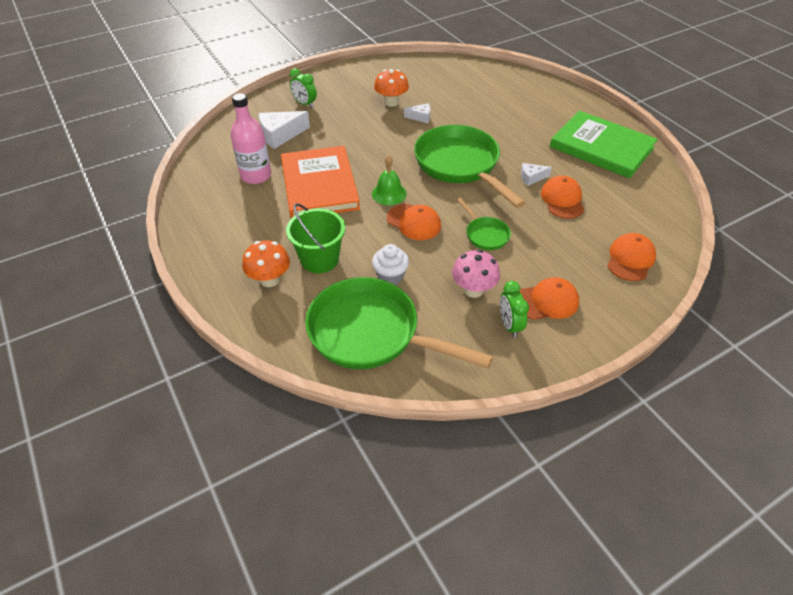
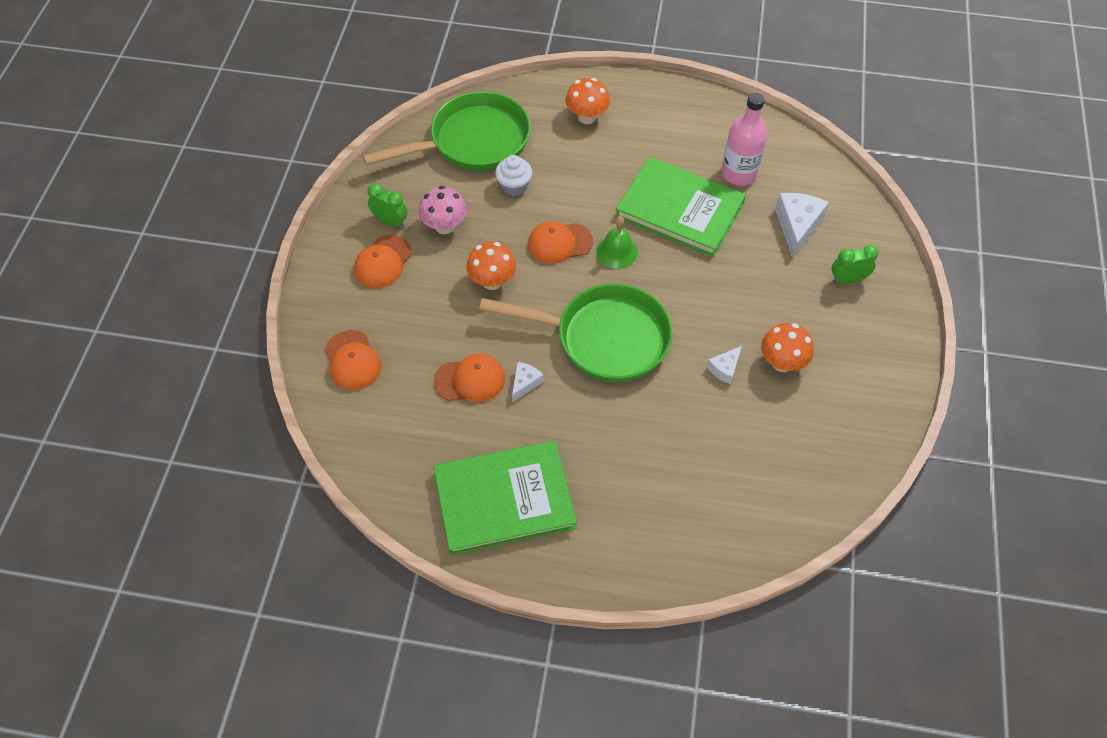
camera: 130 degrees right, 10 degrees up
(319, 185) = (679, 210): orange book -> green book
(319, 259) = (578, 156): green bucket -> none
(485, 234) = (492, 281): green pan -> orange mushroom
(562, 200) = (470, 380): orange cap -> orange cap turned 45 degrees counterclockwise

